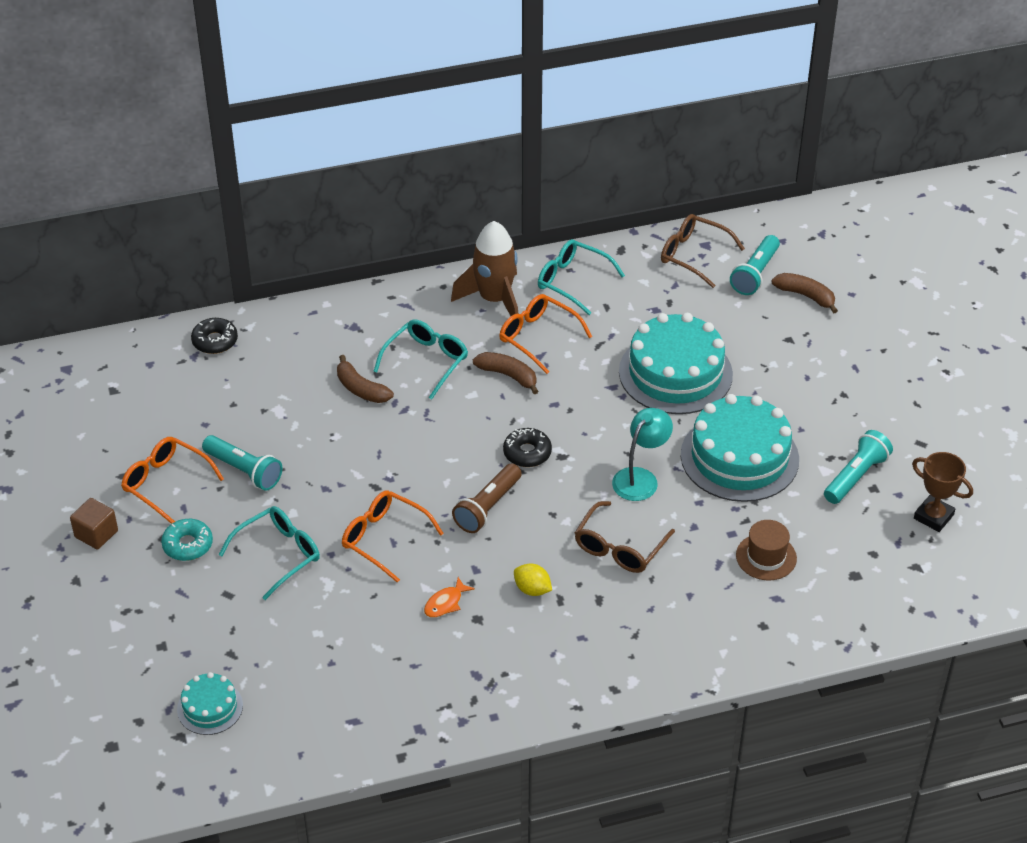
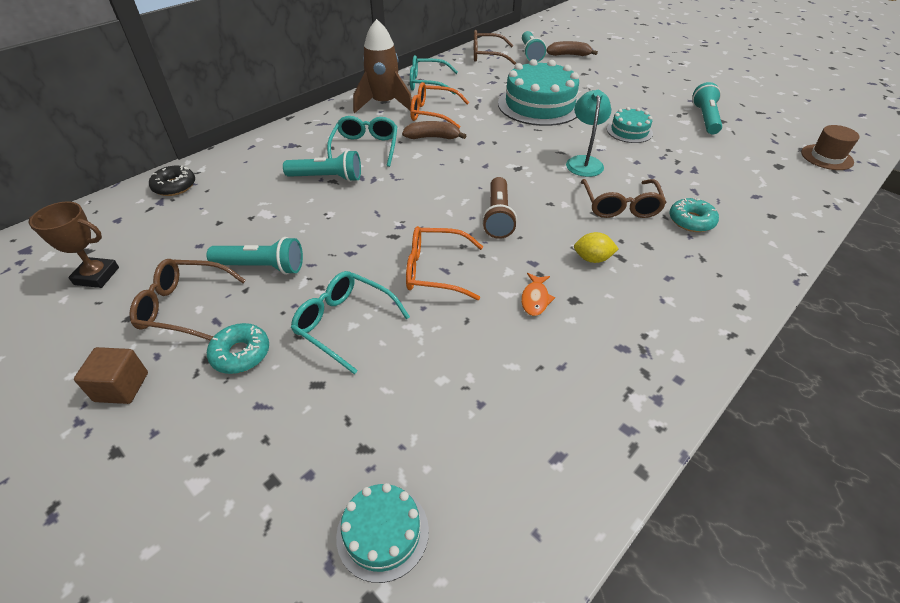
camera: 30 degrees left, 0 degrees up
(167, 484) = (185, 307): orange glasses -> brown glasses
(278, 555) = (345, 324): turquoise glasses -> turquoise glasses turned 75 degrees counterclockwise
(361, 389) = (327, 178): brown banana -> turquoise flashlight
(527, 453) = (491, 174): black donut -> none
(671, 594) = (691, 221): none -> turquoise donut
(739, 457) = (629, 131): turquoise cake -> turquoise cake, size x0.50
(766, 557) = (716, 175): brown hat -> brown hat (826, 157)
(933, 516) = (772, 122): brown trophy -> brown trophy (97, 276)

